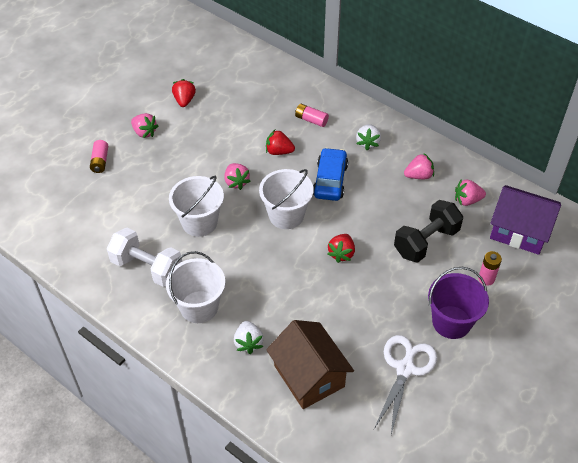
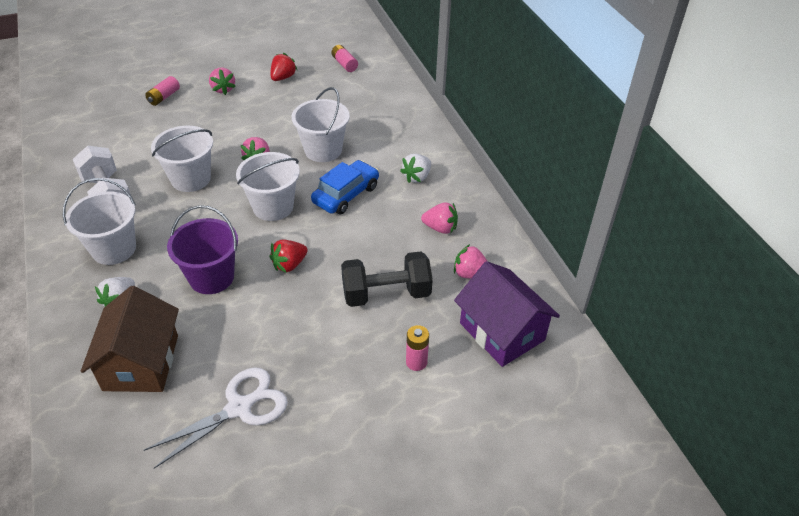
camera: 30 degrees right, 5 degrees down
(279, 151) = (323, 150): red strawberry -> white bucket
(311, 120) = (381, 136): pink battery -> pink battery (344, 64)
(451, 322) = (334, 387): purple bucket -> purple bucket (211, 277)

